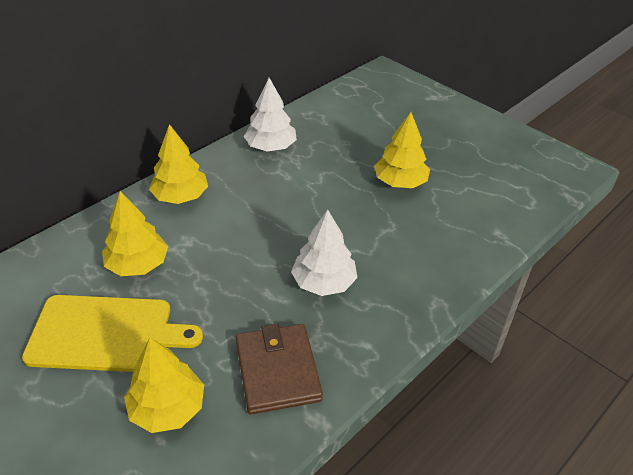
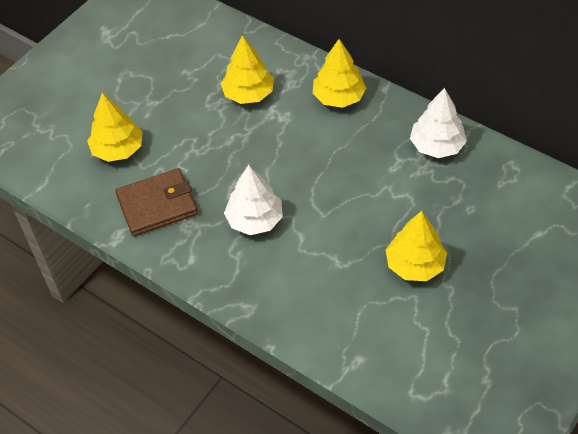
camera: 85 degrees right, 10 degrees up
(106, 333) = (176, 97): yellow cutting board -> none

